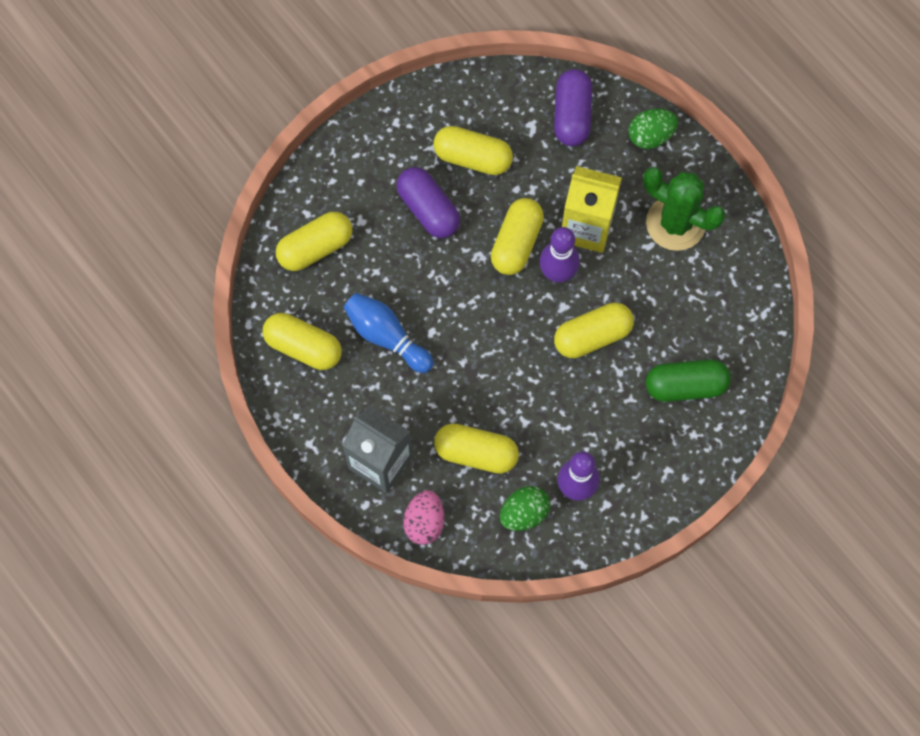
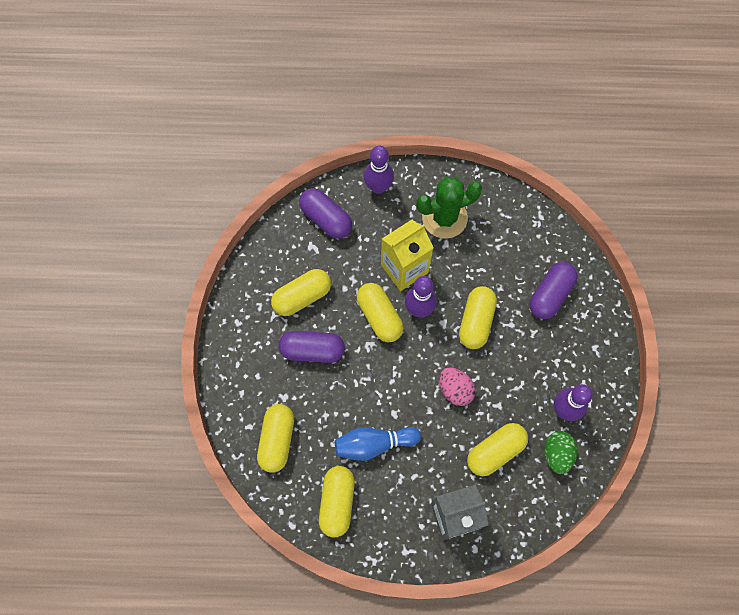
camera: 50 degrees left, 0 degrees up
(303, 347) = (337, 502): yellow capsule -> yellow capsule turned 60 degrees counterclockwise
(424, 522) = (515, 520): pink egg -> pink egg (455, 390)
(650, 136) = (378, 187): green egg -> purple bowling pin
(685, 385) = (550, 294): green capsule -> purple capsule

